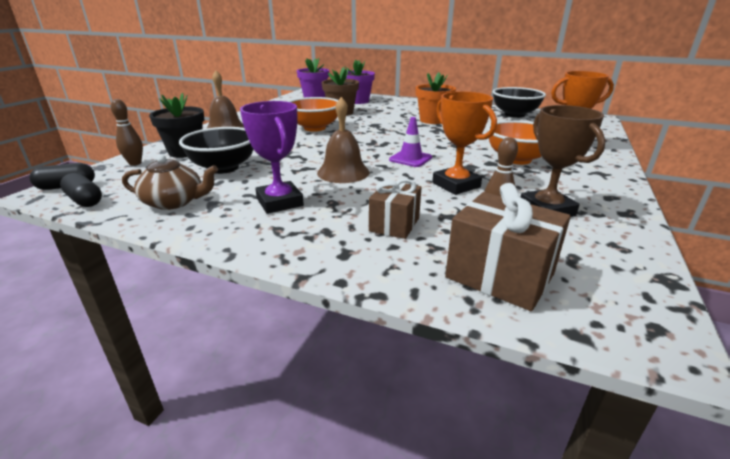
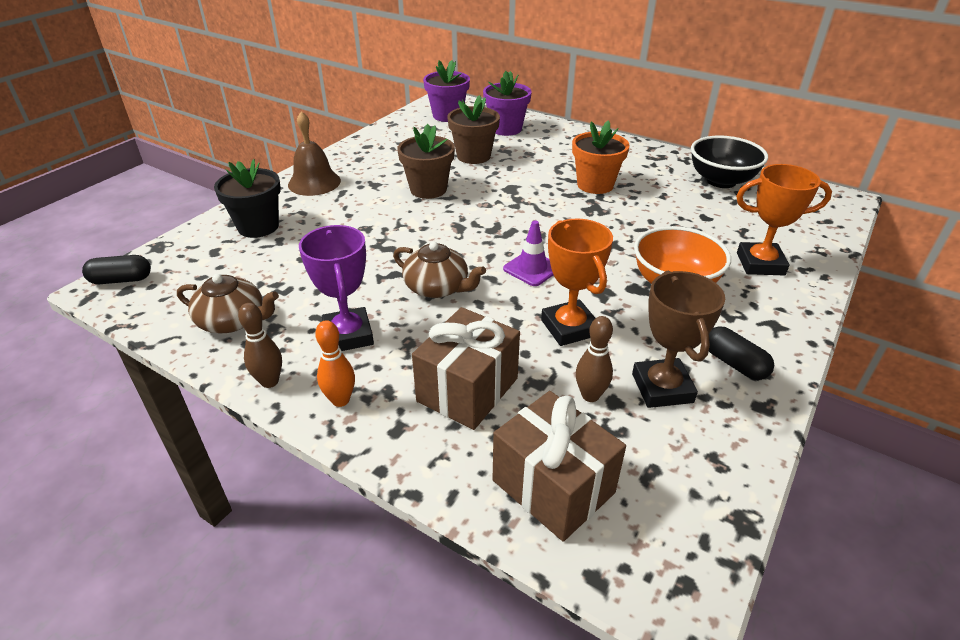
camera: 10 degrees right, 10 degrees up
(85, 200) = (139, 307): black capsule -> black capsule (734, 363)
(135, 163) = (198, 244): brown bowling pin -> brown bowling pin (270, 381)
(224, 168) = (297, 263): black bowl -> none
(286, 240) = (340, 400): none -> orange bowling pin
(314, 128) = (428, 189): orange bowl -> brown flower pot
(343, 172) = (437, 287): brown bell -> brown teapot
(394, 224) = (467, 390): brown gift -> brown gift, size x1.54

